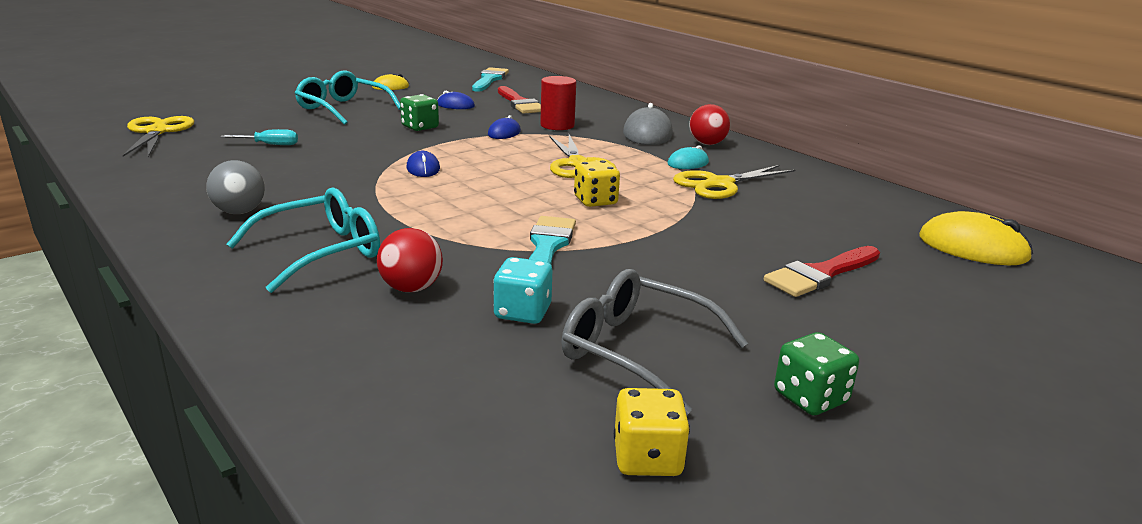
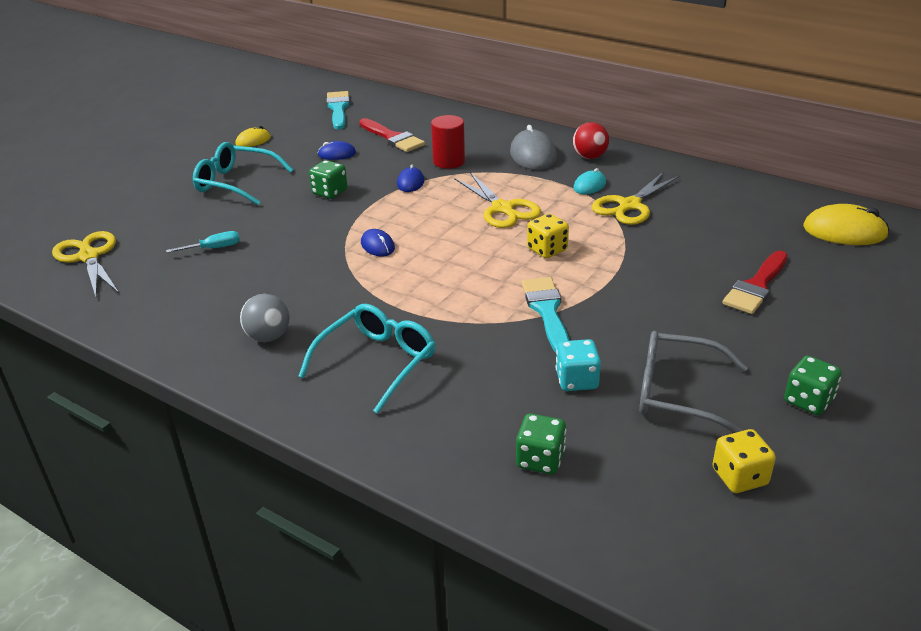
camera: 15 degrees left, 10 degrees up
(404, 376) = (540, 459): none -> green dice
(411, 288) = (478, 380): red ball -> none

